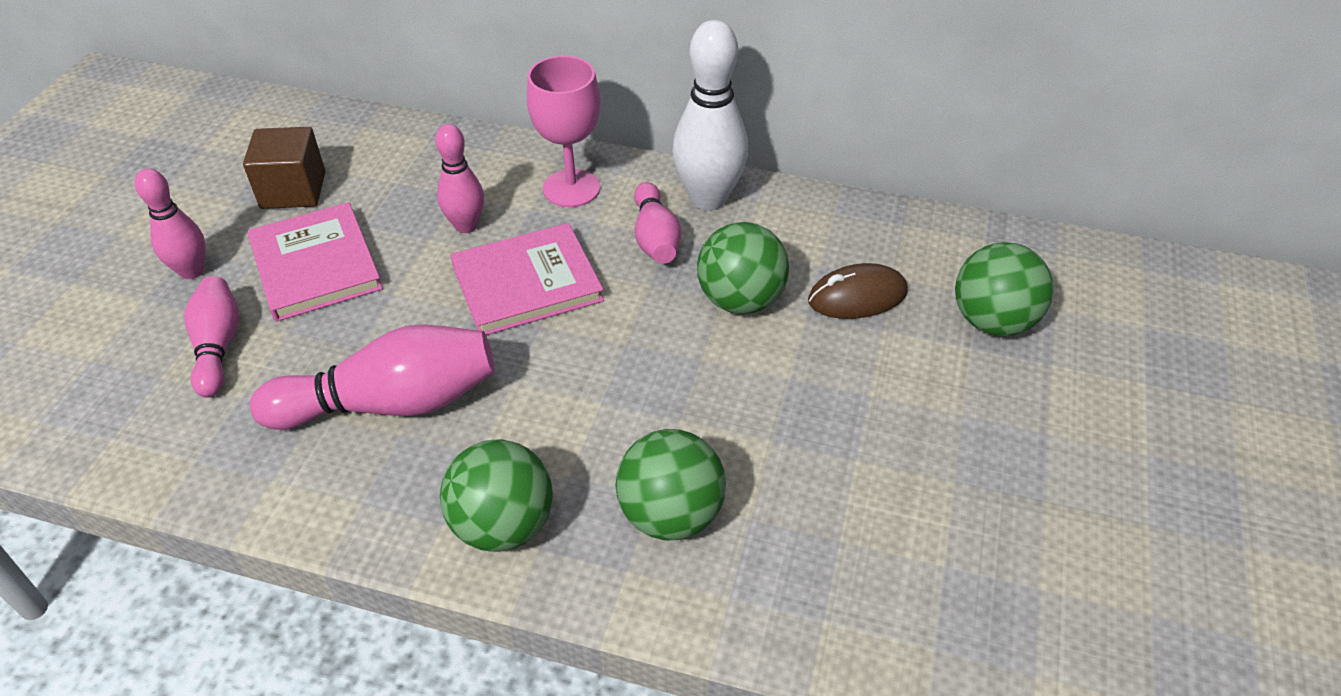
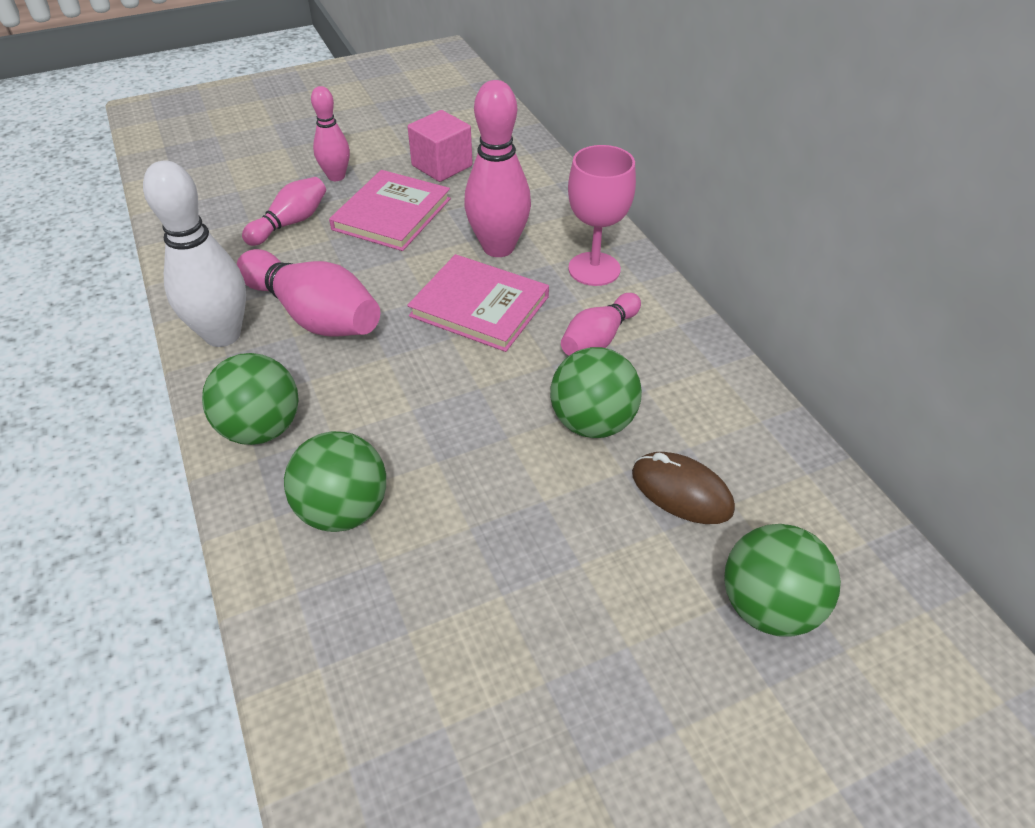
camera: 50 degrees right, 0 degrees up
(293, 190) = (442, 166): brown cube -> pink cube
(466, 226) = (498, 247): pink bowling pin -> pink bowling pin, size x1.67
(708, 198) = (677, 340): white bowling pin -> white bowling pin (223, 335)

